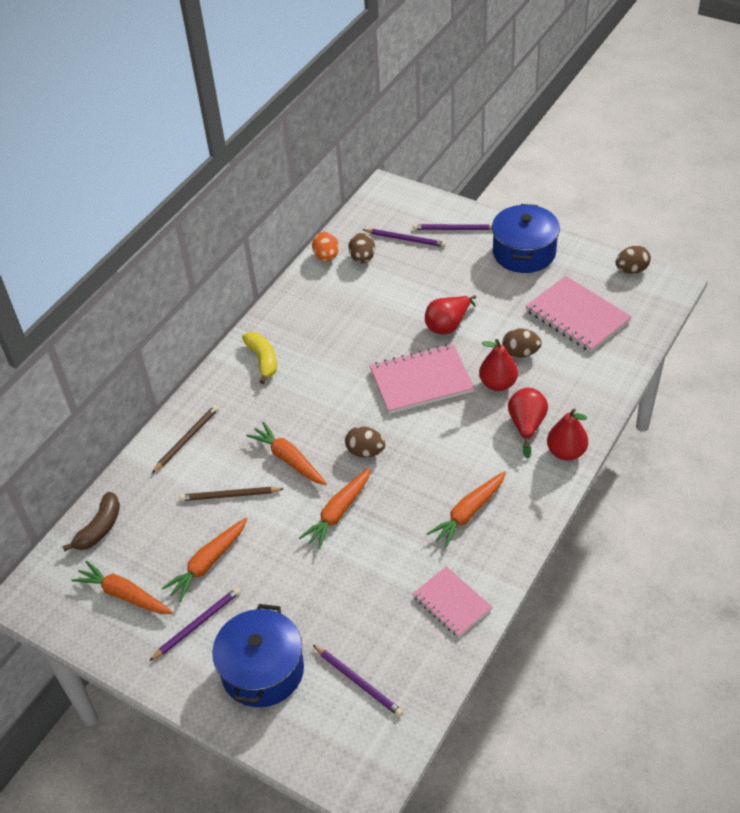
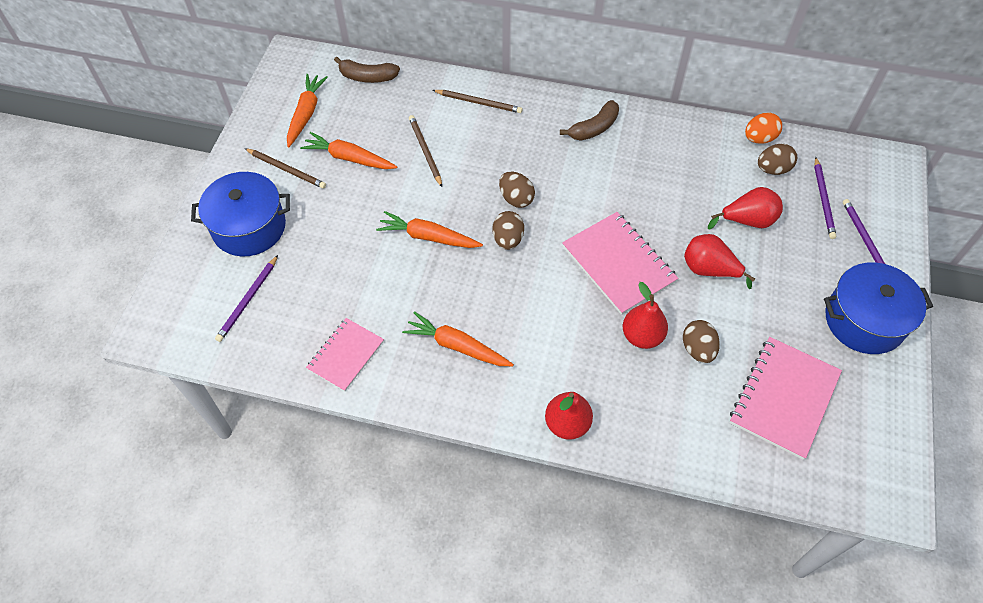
camera: 70 degrees right, 10 degrees up
(197, 624) = (286, 169): purple pencil -> brown pencil
(263, 360) = (594, 128): yellow banana -> brown banana
(289, 459) = (479, 182): orange carrot -> none
(526, 426) = (591, 377): red pear -> red pear (747, 221)
(631, 270) = (896, 447): brown egg -> brown egg (516, 199)

